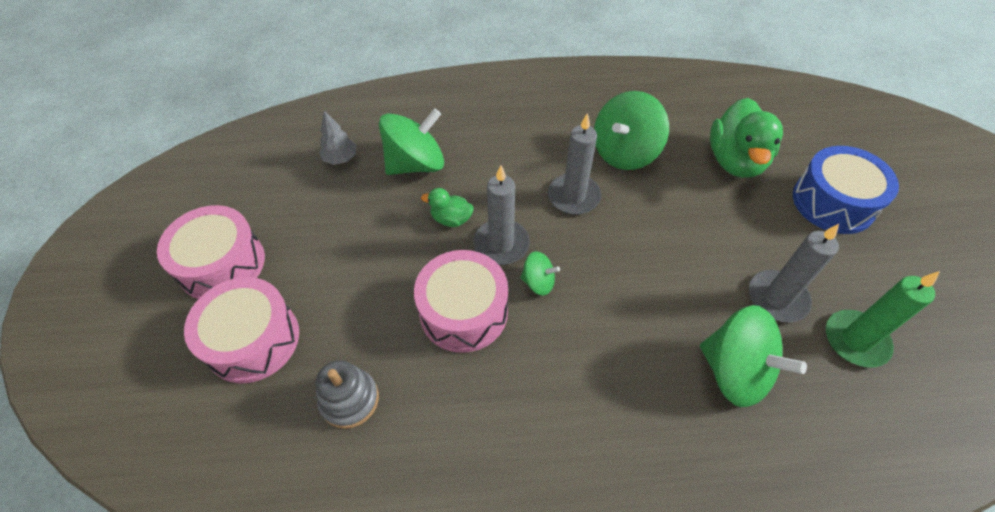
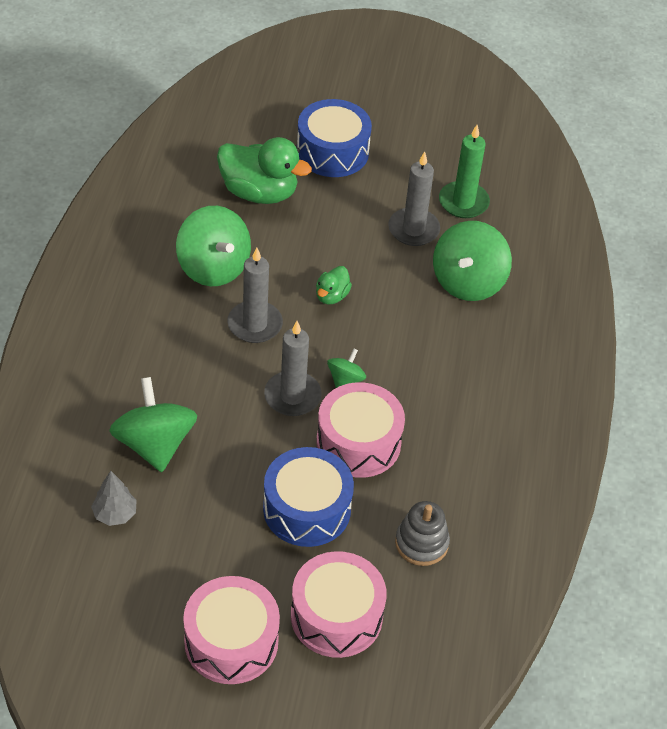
camera: 80 degrees left, 5 degrees down
(372, 287) = (307, 509): none -> blue drum
(451, 219) = (246, 429): green duck -> green duck (331, 296)
(735, 371) = (468, 282): green spinning top -> green spinning top turned 150 degrees clockwise

